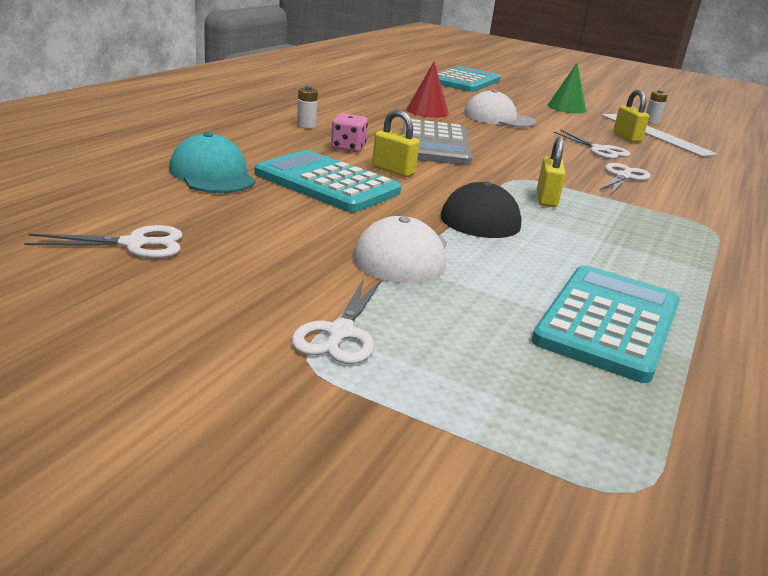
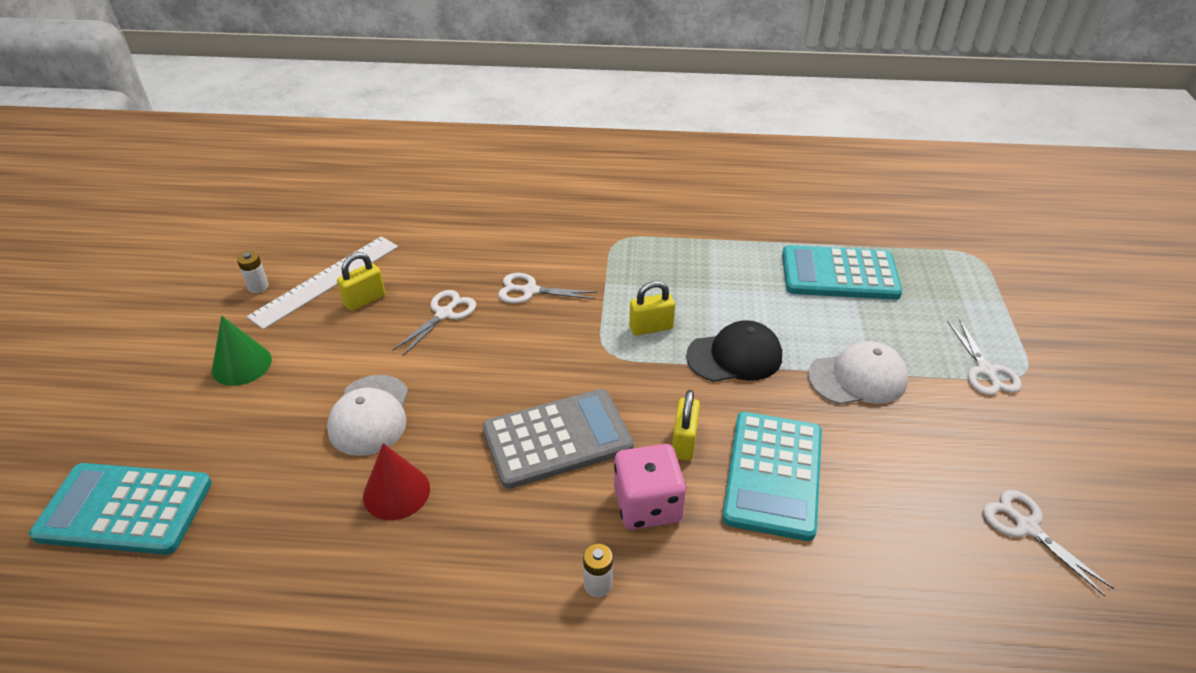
camera: 110 degrees left, 15 degrees up
(212, 174) = (851, 571): turquoise cap -> none
(340, 333) = (985, 371): white scissors -> white scissors turned 90 degrees clockwise
(348, 148) = (647, 505): pink dice -> pink dice, size x1.54

